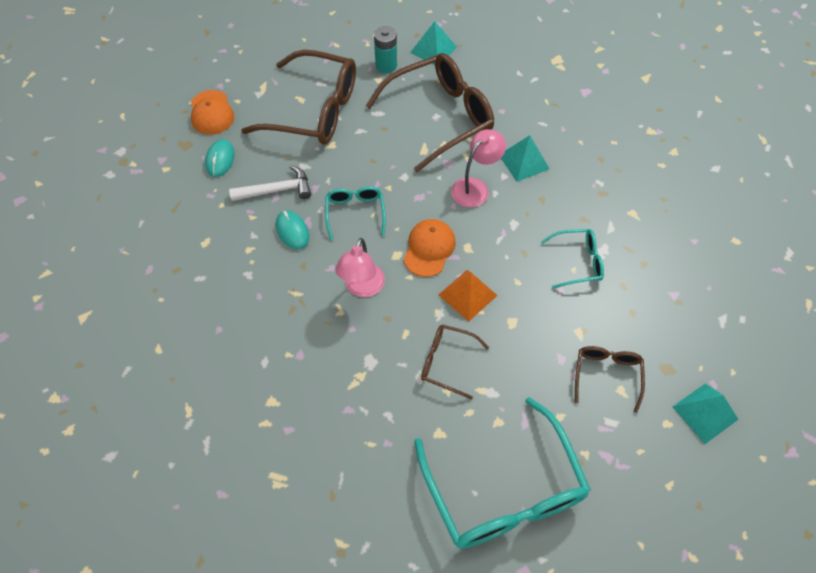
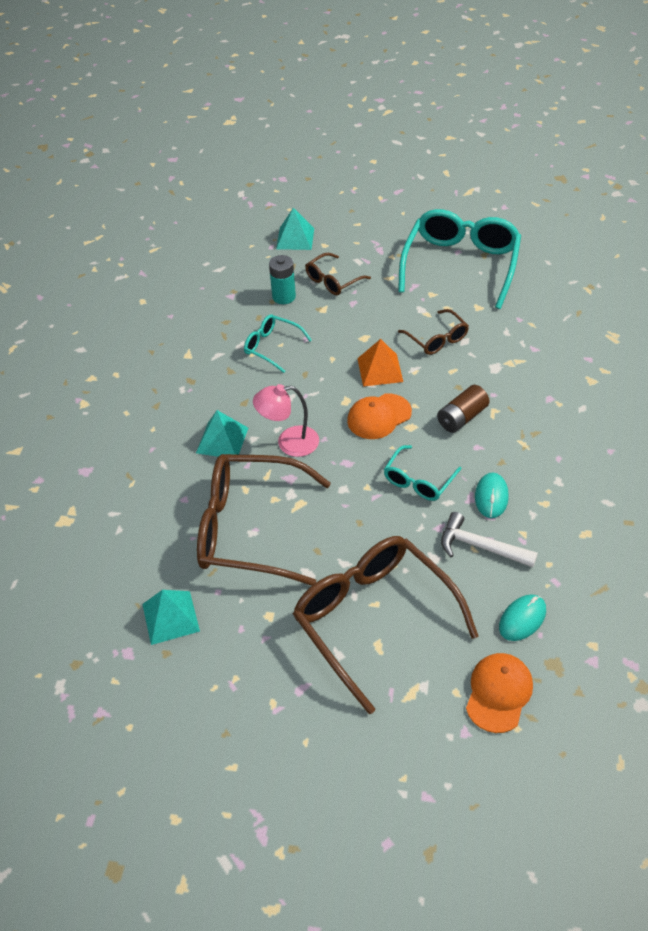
camera: 140 degrees left, 10 degrees down
(362, 288) = (462, 417): pink lamp -> brown battery
(386, 65) = (243, 630): turquoise battery -> turquoise battery (284, 297)

